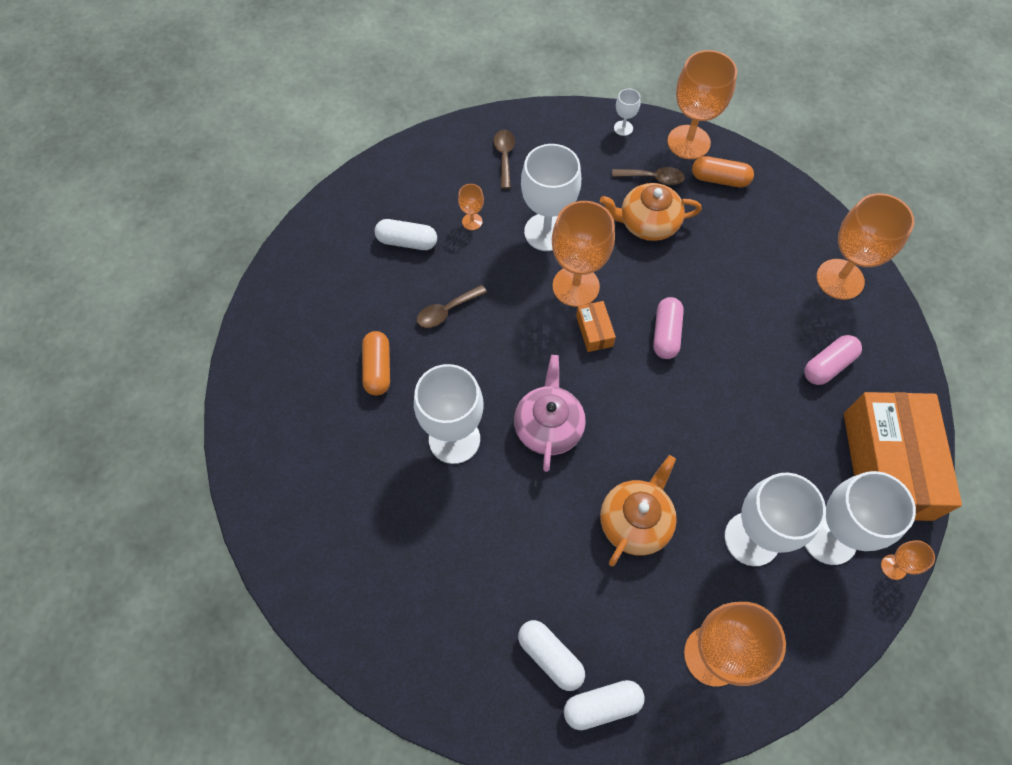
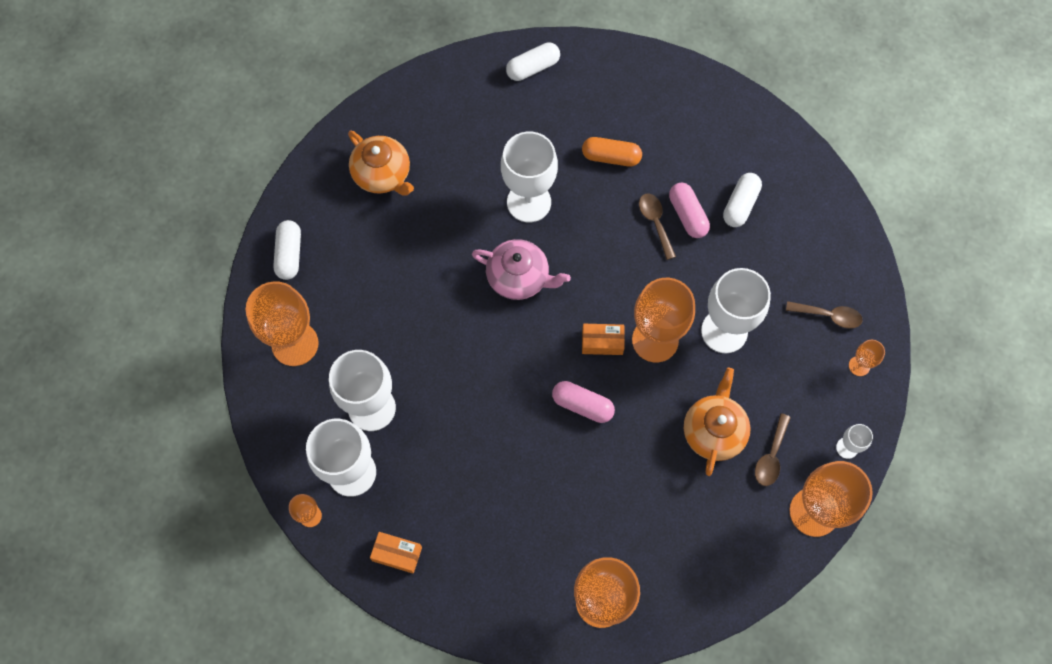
camera: 105 degrees right, 5 degrees up
(472, 221) = (751, 266): orange goblet -> orange goblet (859, 366)
(550, 656) = (335, 229): white capsule -> white capsule (533, 68)
(635, 521) = (416, 321): orange teapot -> orange teapot (383, 174)
(719, 179) = (755, 526): orange capsule -> none
(828, 365) = (509, 545): pink capsule -> pink capsule (687, 215)
(887, 465) = (397, 554): orange box -> orange box, size x0.41

